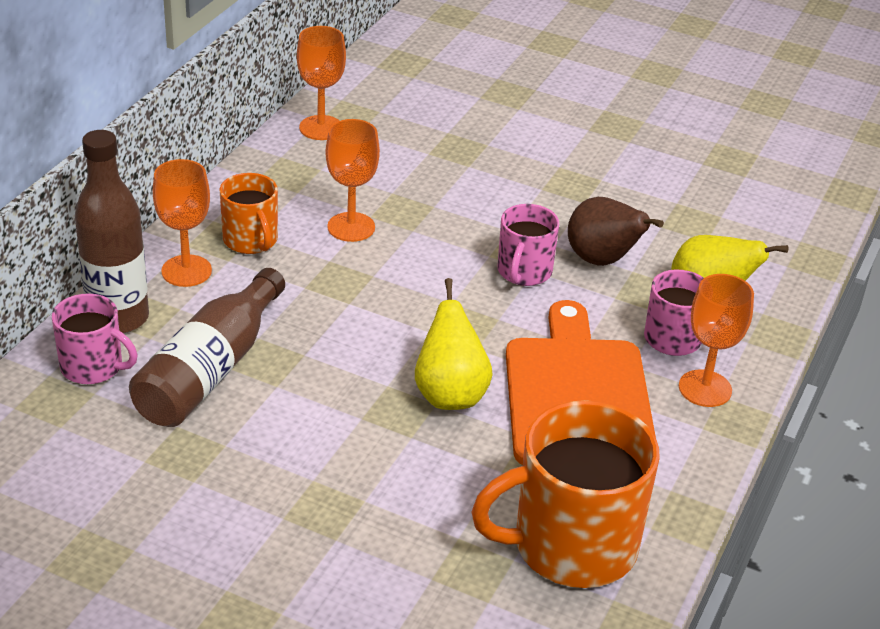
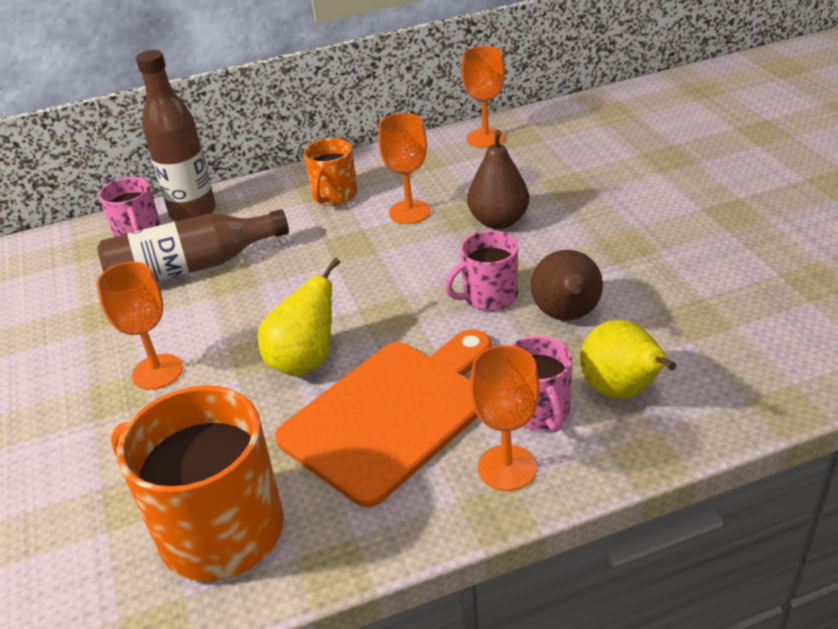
camera: 50 degrees right, 0 degrees up
(186, 271) = (269, 199): orange goblet -> orange goblet (157, 372)
(443, 204) = (498, 221): none -> brown pear

